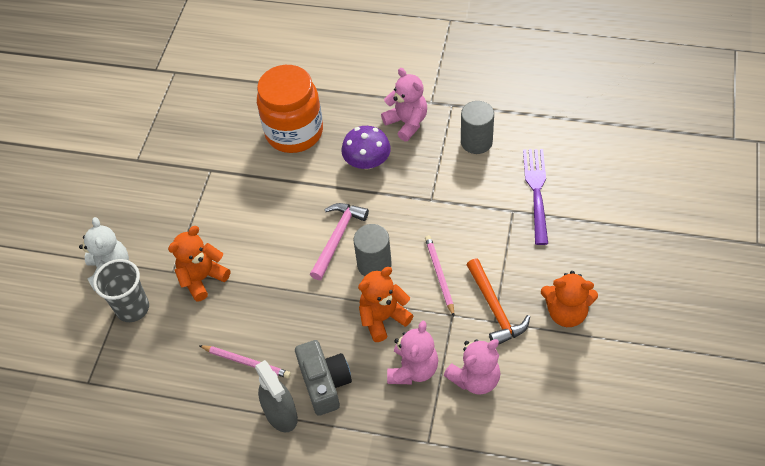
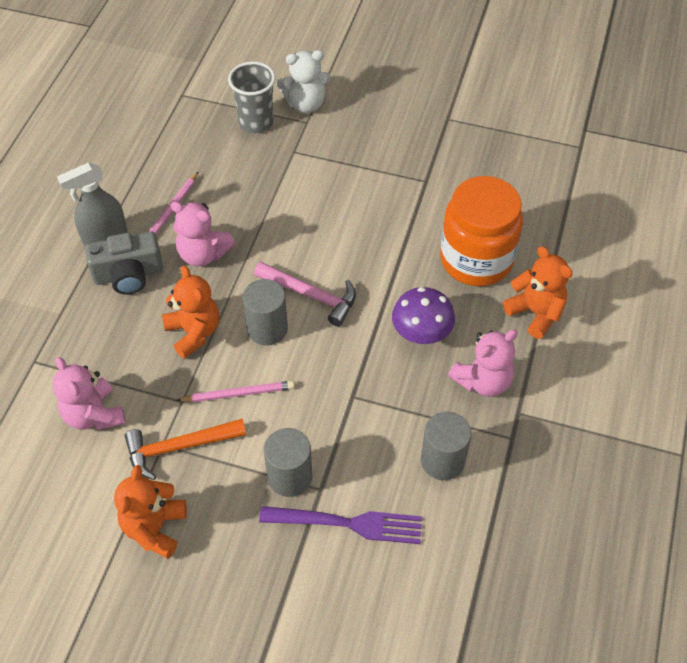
camera: 90 degrees right, 0 degrees up
(202, 278) = (280, 175): orange teddy bear -> orange teddy bear (535, 313)
(413, 369) = (122, 355): pink teddy bear -> pink teddy bear (203, 254)
(506, 231) = (290, 477): none -> grey cylinder

